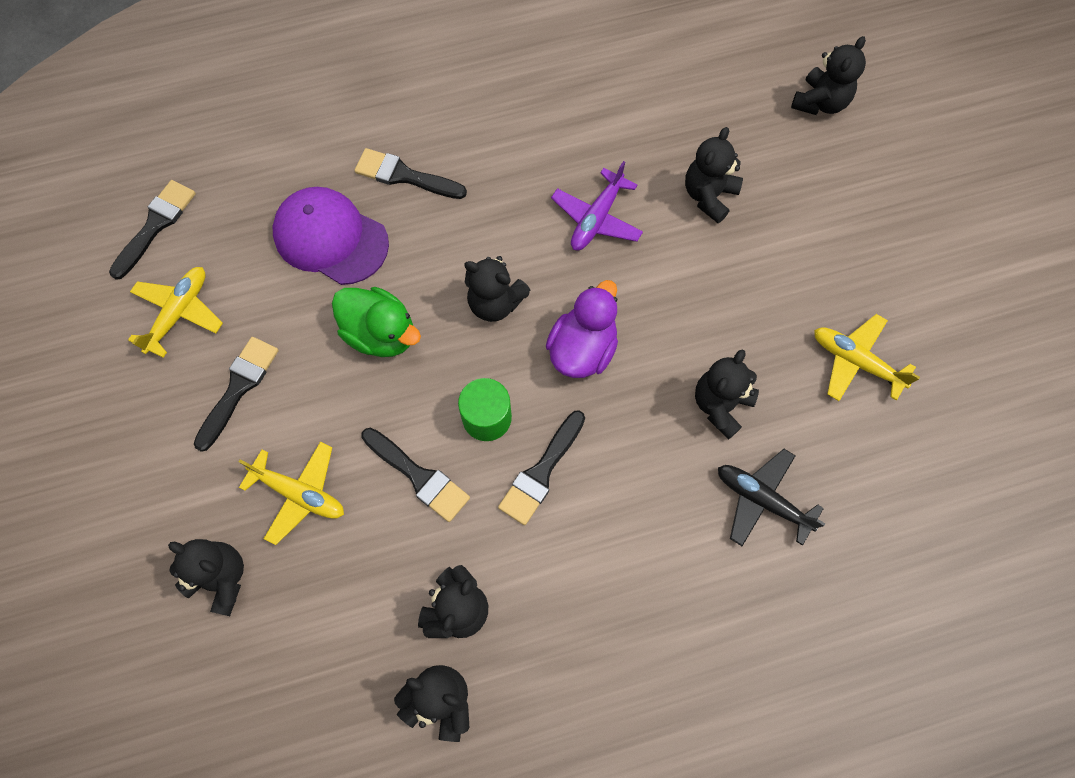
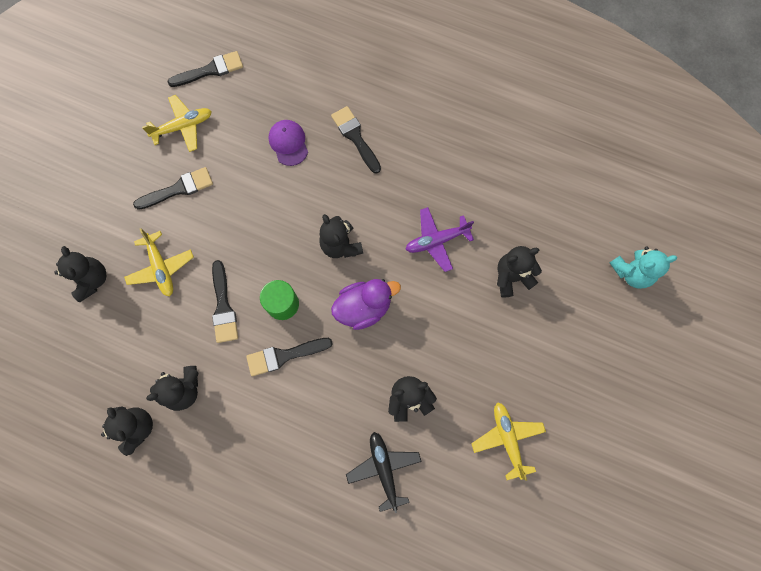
camera: 40 degrees right, 5 degrees up
(330, 238) = (288, 143): purple cap -> purple cap, size x0.61
(381, 334) = (269, 215): green duck -> none
(820, 102) = (631, 272): black teddy bear -> turquoise teddy bear

